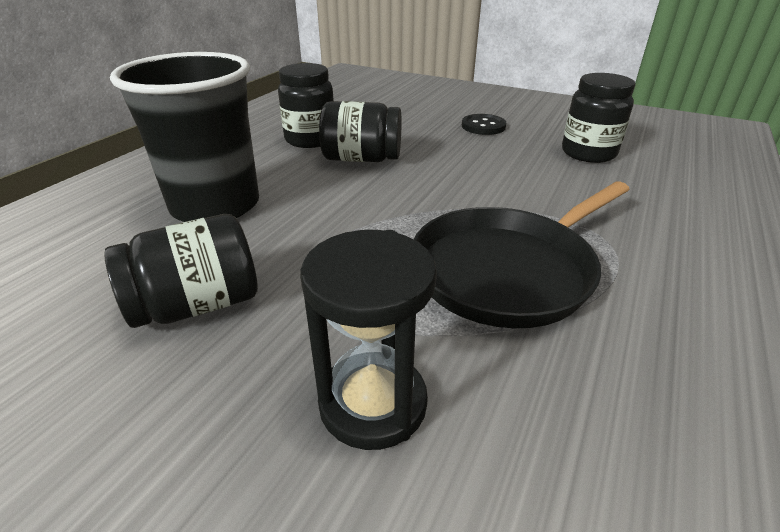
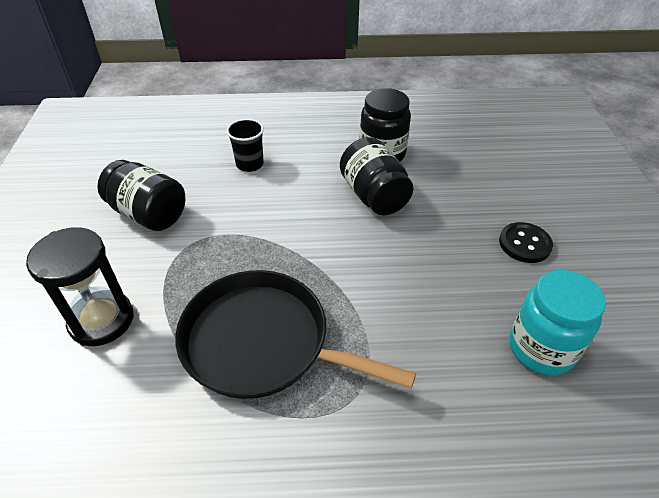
camera: 60 degrees right, 10 degrees up
(215, 206) = (249, 164): black cup -> black cup, size x0.44
(588, 153) = (541, 348): black jar -> turquoise jar

